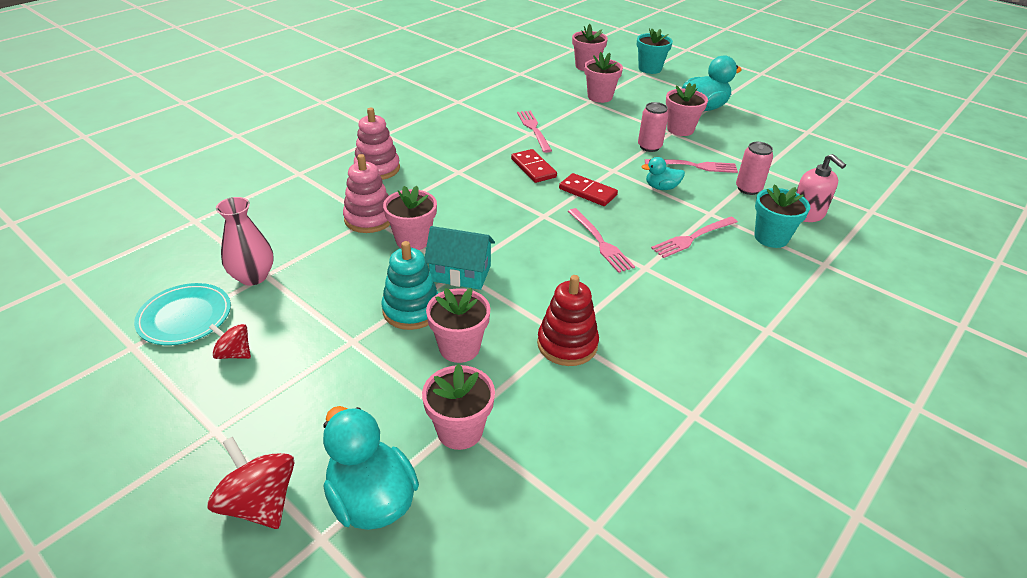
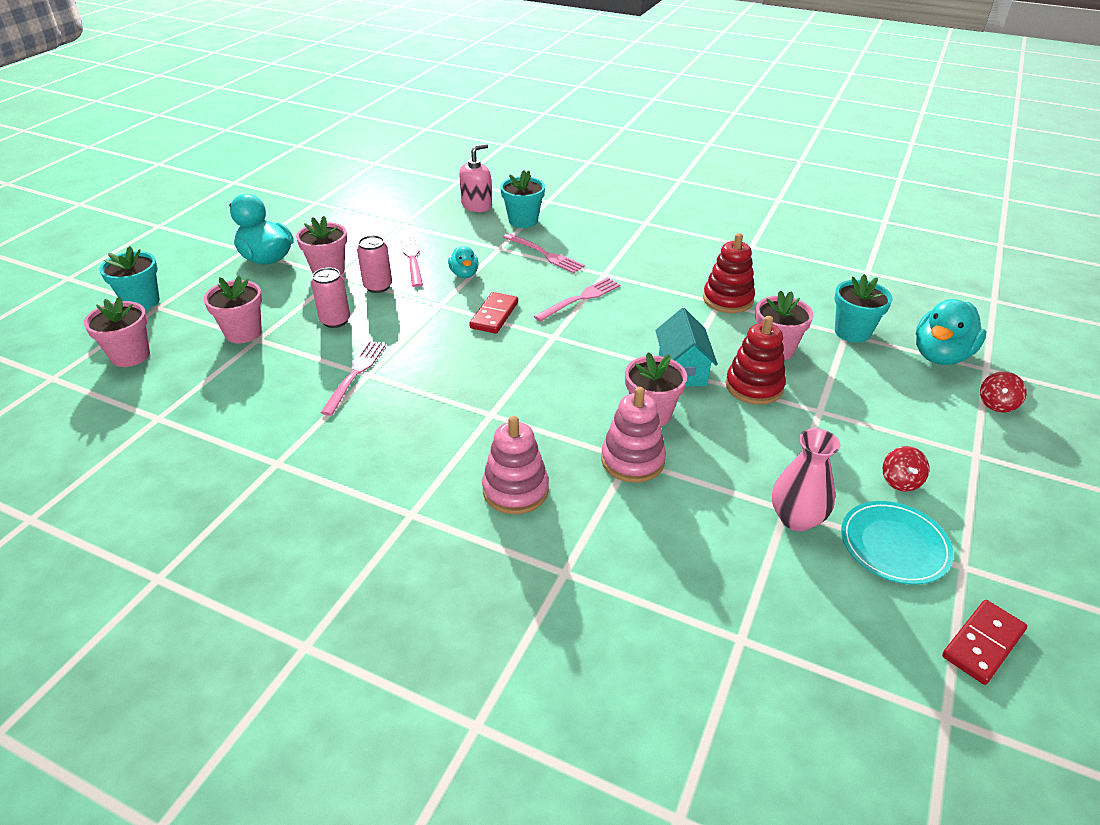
camera: 105 degrees left, 0 degrees up
(260, 503) = (997, 404): red spinning top -> red spinning top, size x0.60
(411, 310) = (754, 386): turquoise stacking toy -> red stacking toy
(460, 430) = (852, 332): pink flower pot -> turquoise flower pot
(533, 129) = (355, 373): pink fork -> pink fork turned 135 degrees clockwise
(533, 168) = (458, 358): red domino -> red domino (983, 644)
(748, 189) = (446, 231): pink can -> pink can (335, 321)

